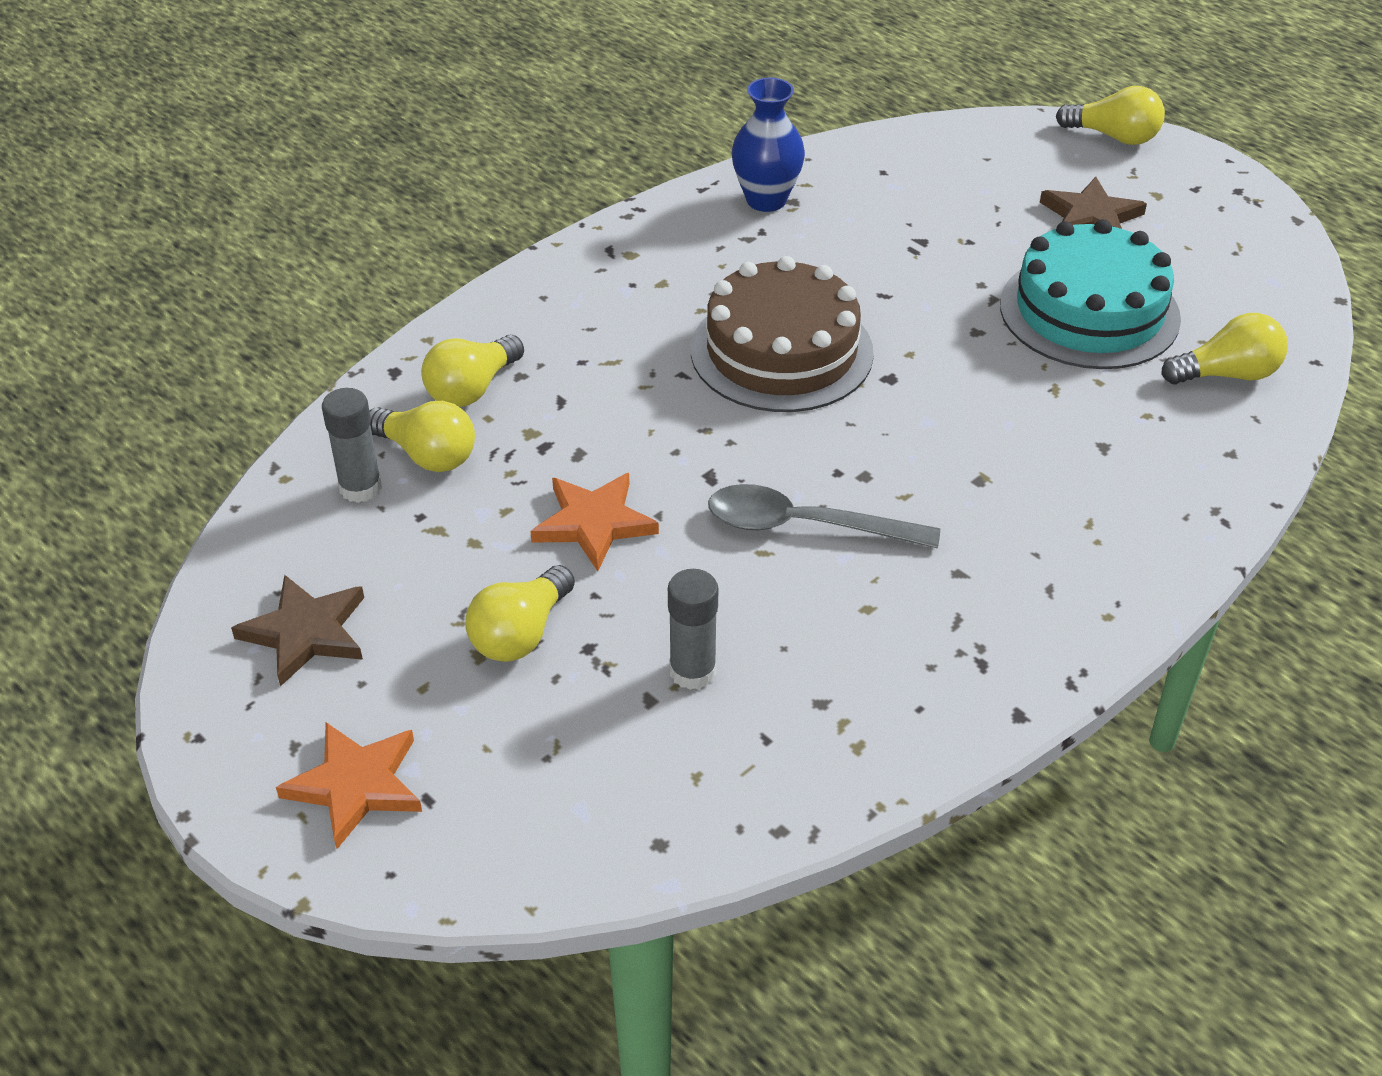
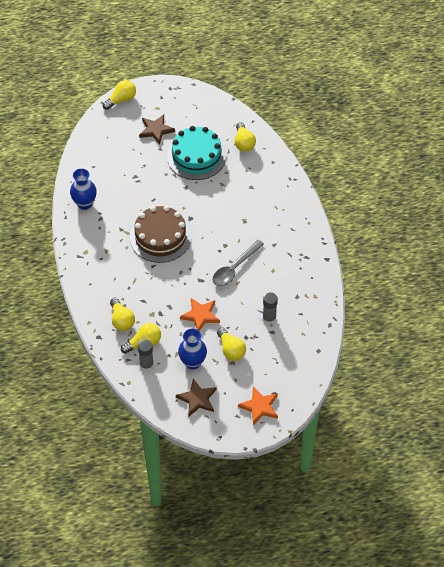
camera: 60 degrees left, 10 degrees up
(425, 572) = (192, 362): none -> blue vase
(1227, 374) = (244, 143): yellow light bulb -> yellow light bulb turned 150 degrees clockwise

